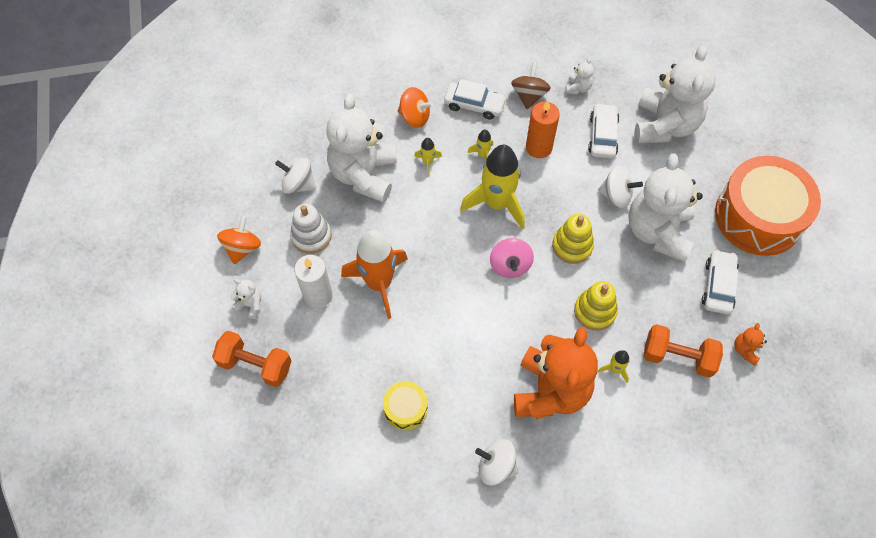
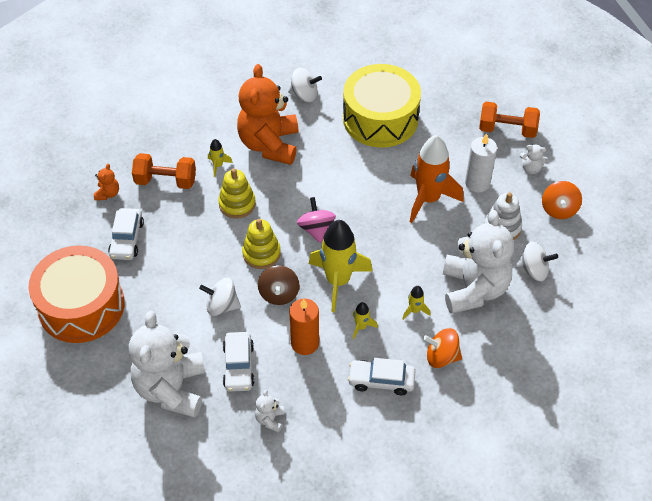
camera: 170 degrees right, 10 degrees down
(405, 409) = (380, 118): yellow drum -> yellow drum, size x2.22
(529, 95) = (323, 401): brown spinning top -> brown spinning top (279, 294)
(657, 231) = (181, 278): white teddy bear -> none

